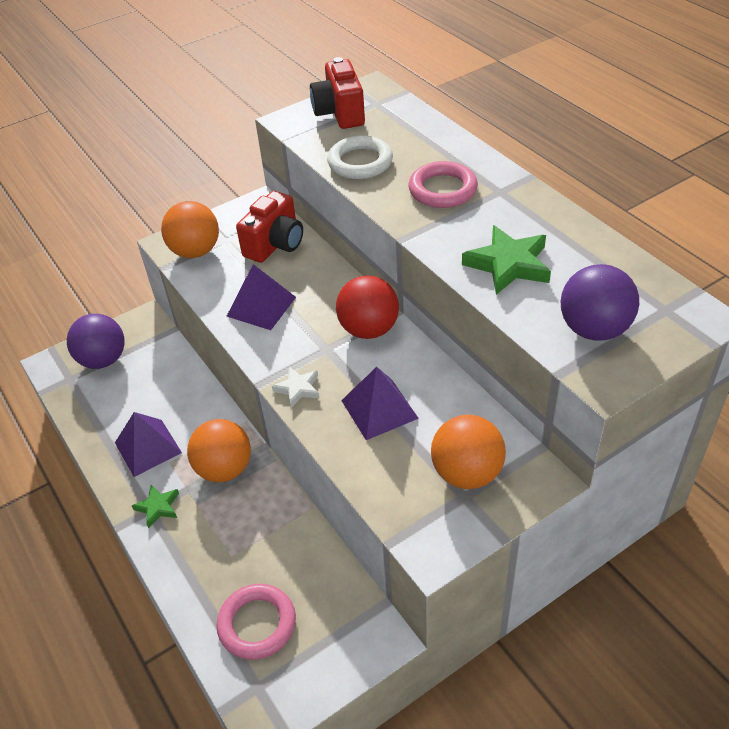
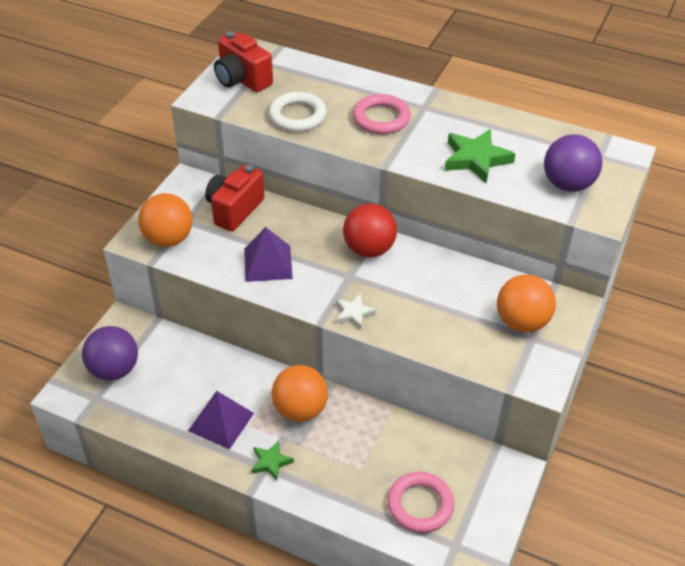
camera: 35 degrees left, 0 degrees up
(275, 244) = (234, 210): red camera -> red camera turned 150 degrees counterclockwise
(379, 409) = (426, 304): purple pyramid -> none

